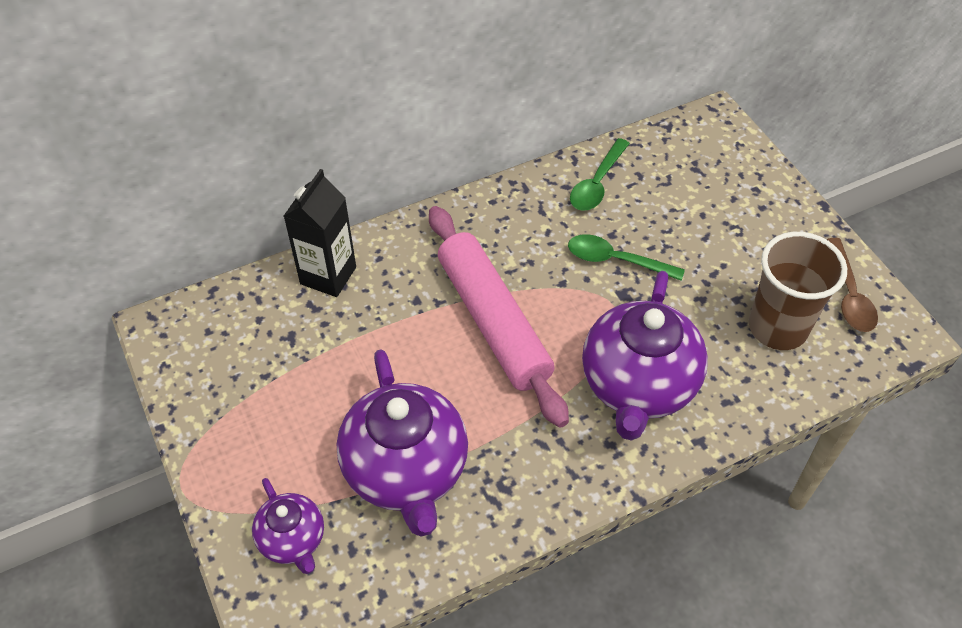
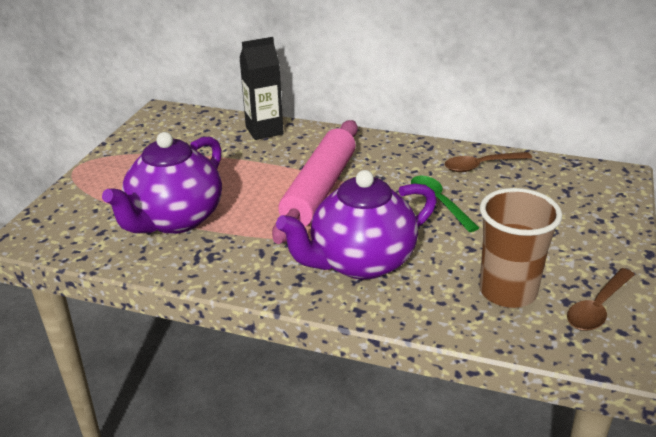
camera: 45 degrees right, 20 degrees down
(293, 540) = (84, 212): purple teapot -> none
(597, 183) = (481, 166): green spoon -> brown spoon

